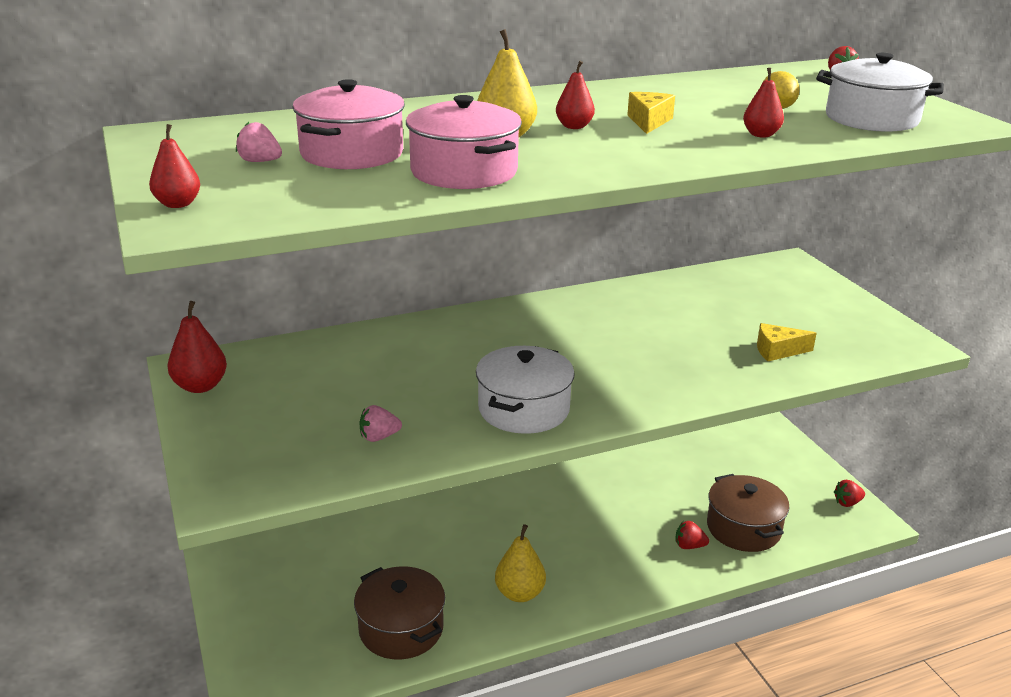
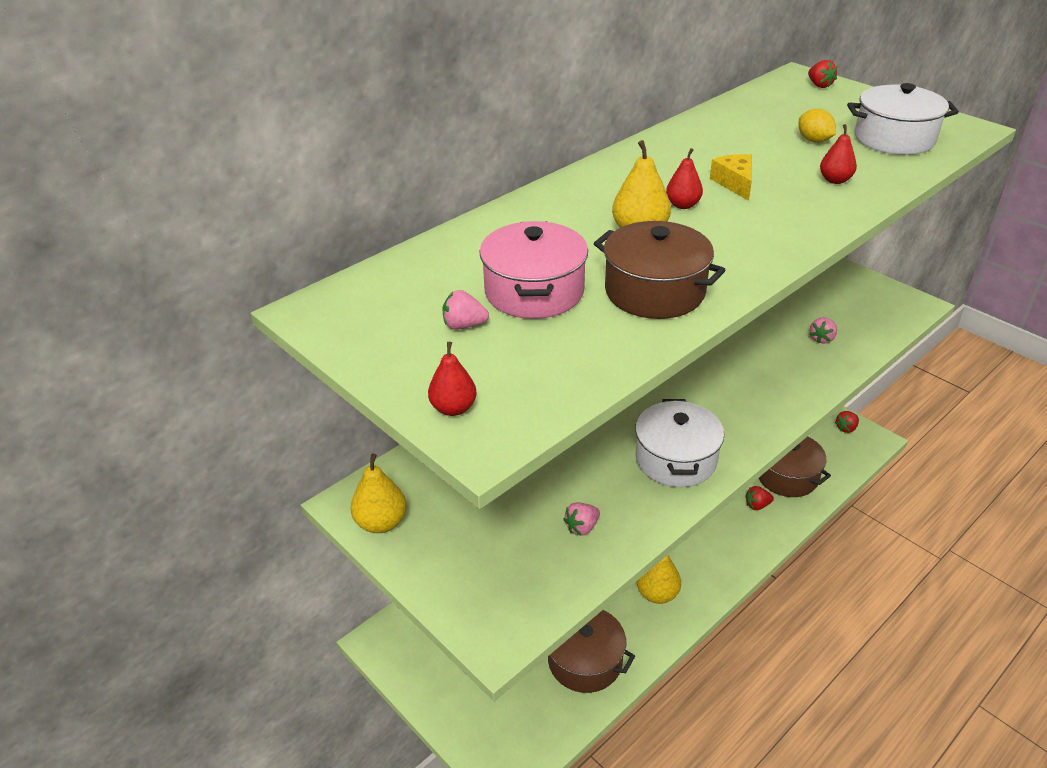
camera: 20 degrees left, 10 degrees up
(200, 386) = (381, 523): red pear -> yellow pear
(464, 172) = (655, 291): pink pot -> brown pot
(777, 351) = (822, 339): yellow cheese -> pink strawberry

